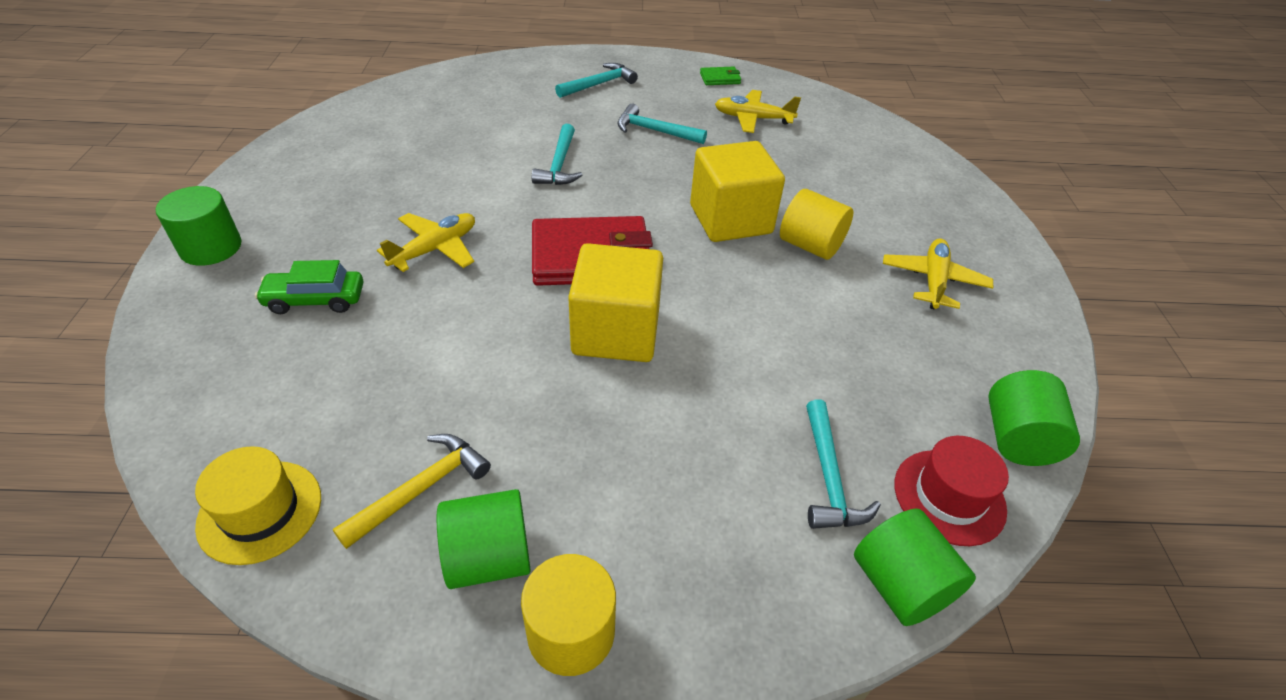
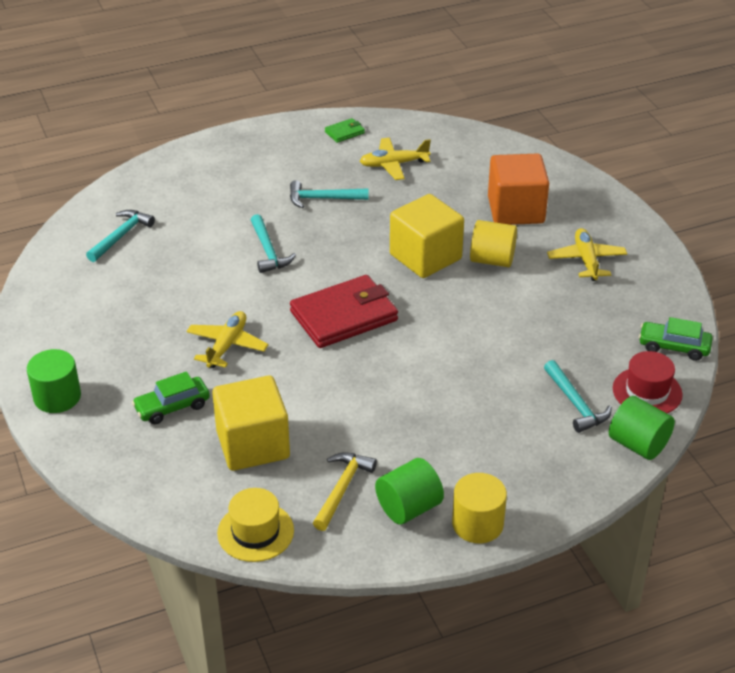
camera: 20 degrees left, 5 degrees down
(599, 84) = (247, 167): turquoise hammer -> turquoise hammer (121, 236)
(616, 332) = (396, 361): yellow cube -> yellow cube (253, 444)
(869, 199) = (516, 210): none -> orange cube
(1017, 439) = (674, 347): green cylinder -> green car

